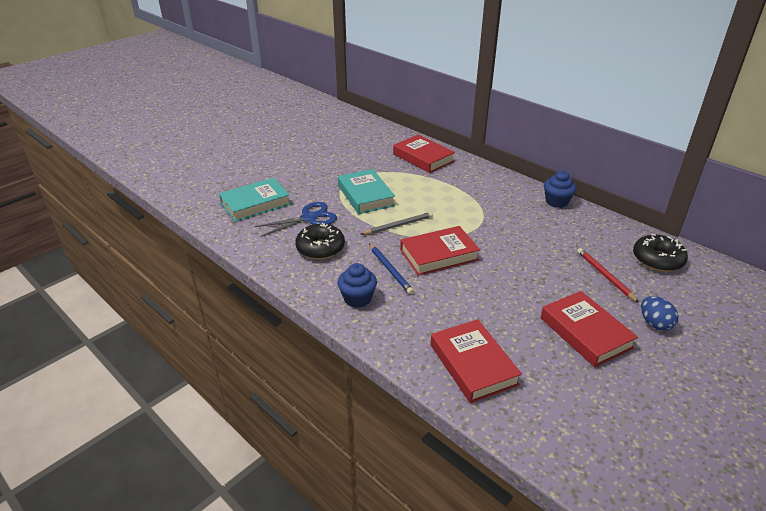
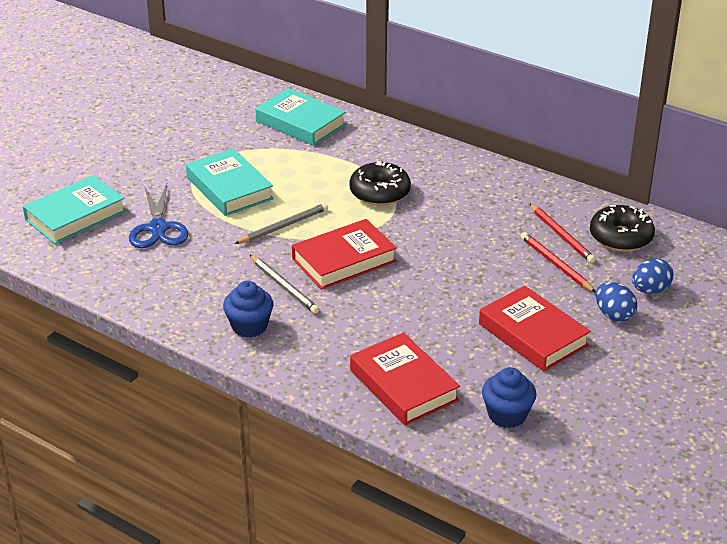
camera: 10 degrees left, 0 degrees up
(309, 218) = (158, 228): blue scissors -> blue scissors turned 120 degrees clockwise
(320, 248) = (185, 268): black donut -> black donut (380, 192)
(390, 270) = (284, 286): blue pencil -> grey pencil
(423, 158) = (300, 123): red book -> turquoise book
(556, 202) = (492, 171): blue cupcake -> blue cupcake (507, 415)
(609, 253) = (561, 235): none -> red pencil
(685, 306) = (650, 290): none -> blue egg

